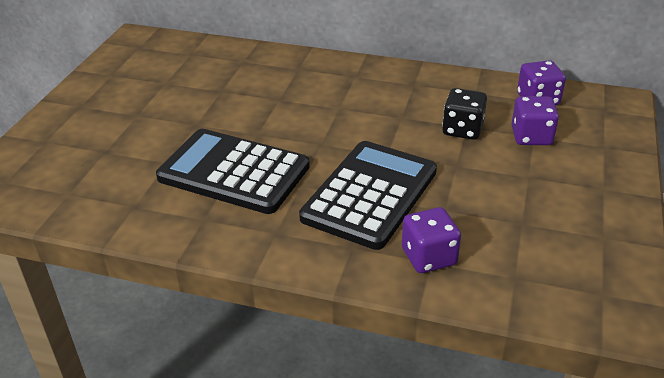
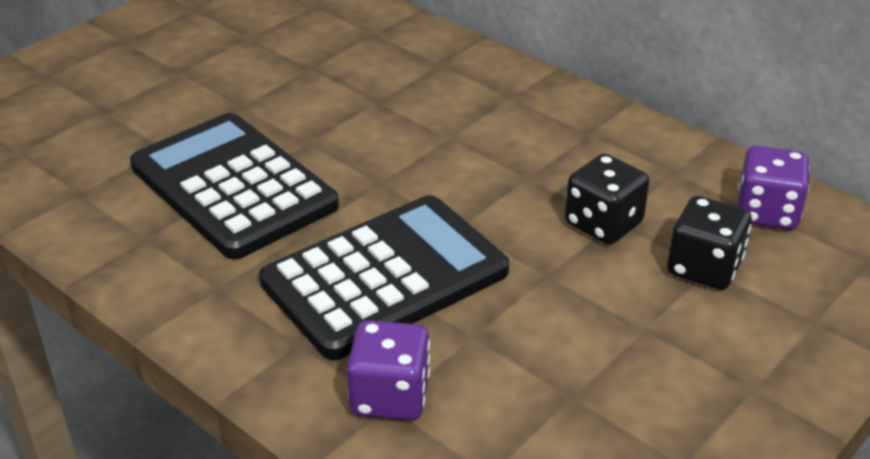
camera: 25 degrees right, 0 degrees up
(531, 137) = (704, 268): purple dice -> black dice

